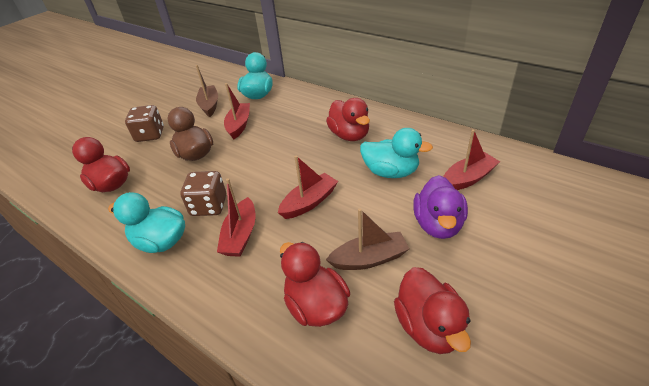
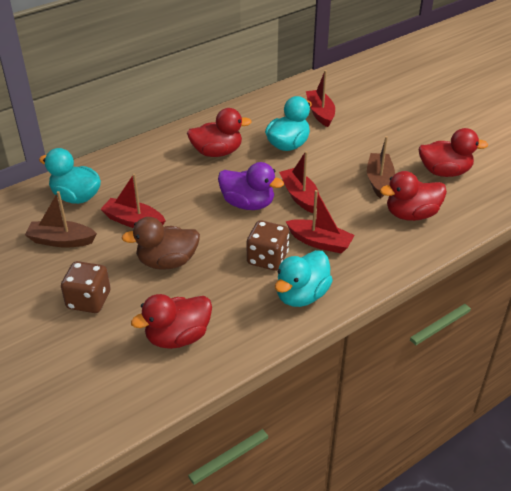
camera: 75 degrees left, 0 degrees up
(438, 224) = (361, 141): purple duck -> purple duck (248, 204)

